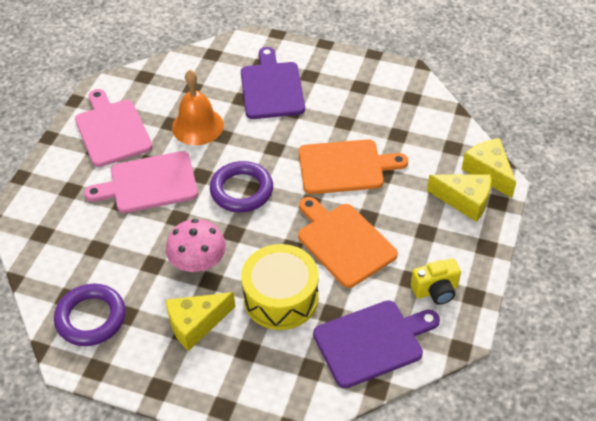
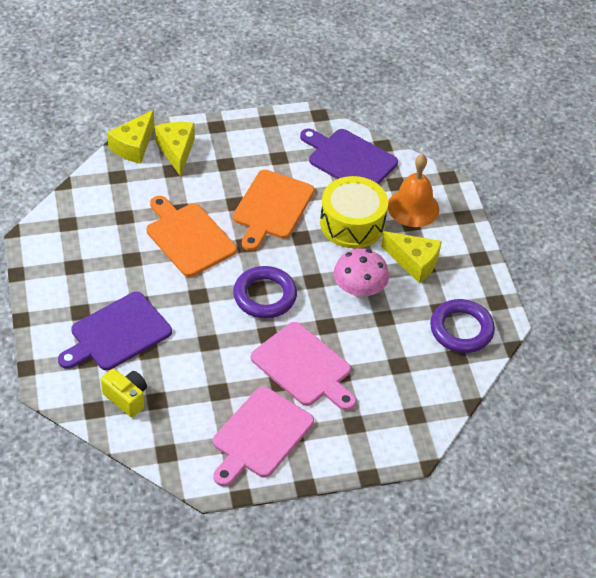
camera: 125 degrees left, 0 degrees up
(197, 126) = (208, 367): orange bell -> orange bell (413, 207)
(435, 290) = (279, 141): yellow camera -> yellow camera (126, 398)

